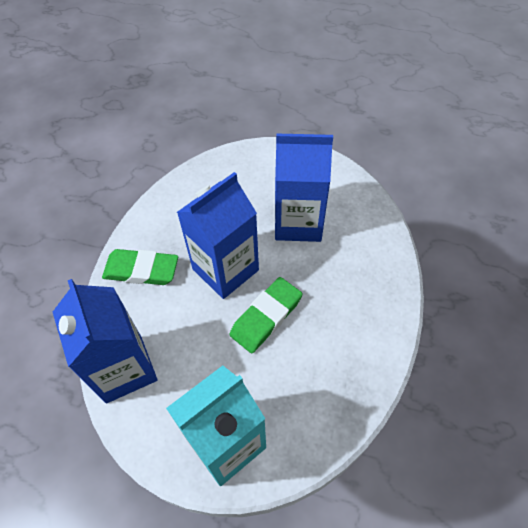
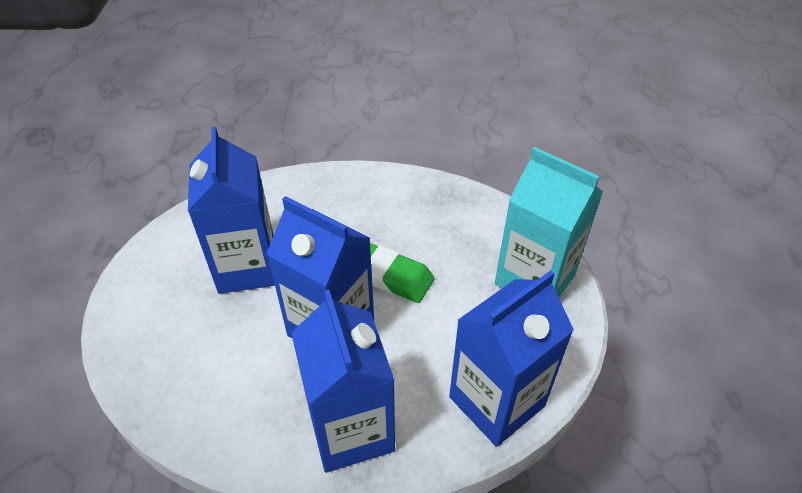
camera: 105 degrees left, 10 degrees down
(141, 270) = (351, 429): green eraser -> blue carton

